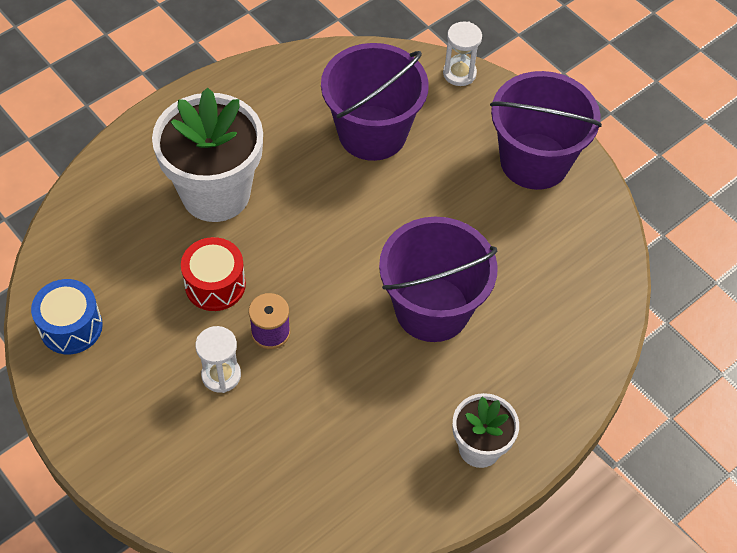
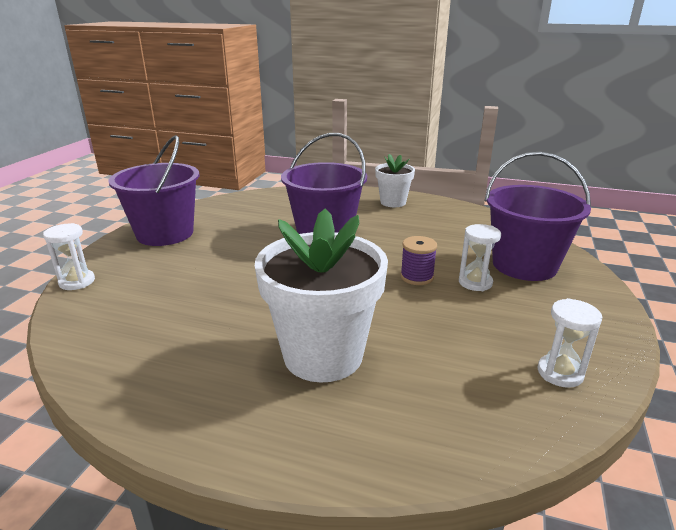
camera: 120 degrees left, 30 degrees down
(71, 327) = (560, 373): blue drum -> white hourglass
(215, 284) = (413, 315): red drum -> none
(372, 133) = (178, 299): purple bucket -> purple bucket (524, 265)

